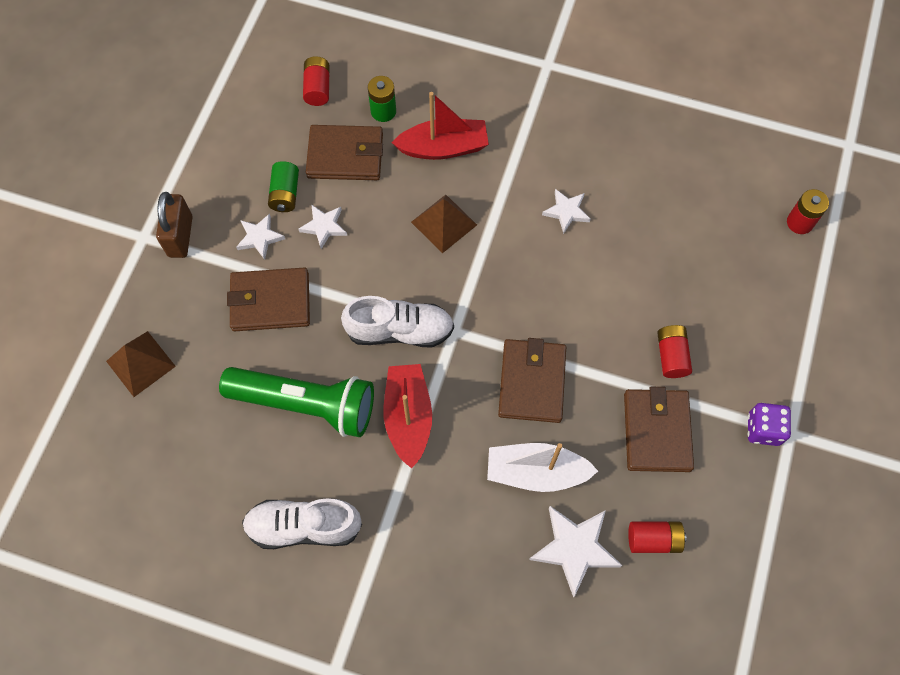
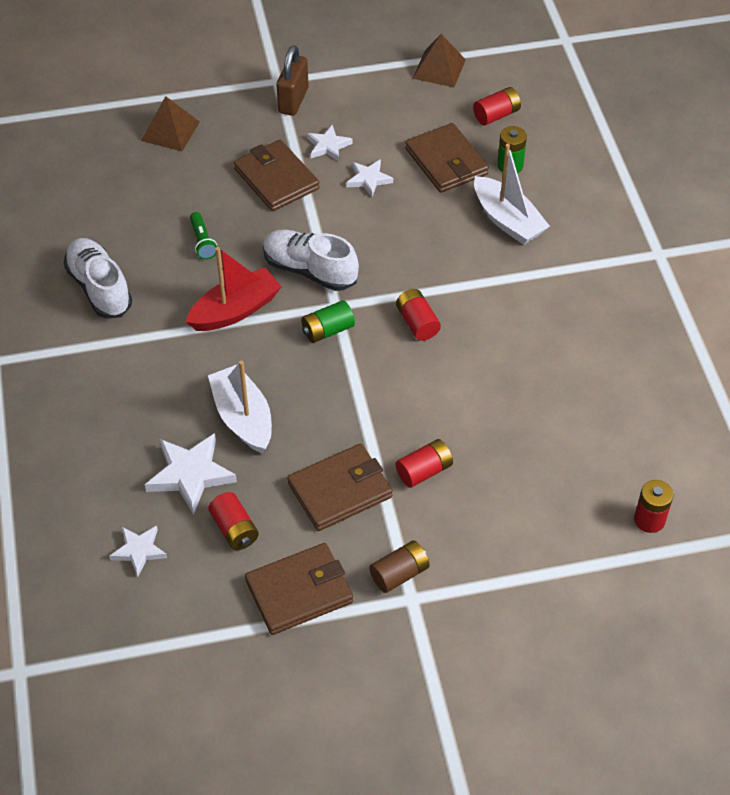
camera: 60 degrees right, 15 degrees down
(180, 236) = (293, 100): brown padlock -> brown padlock turned 45 degrees counterclockwise
(285, 194) = (380, 142): green battery -> green battery (327, 330)
(306, 404) = (202, 242): green flashlight -> green flashlight, size x0.41
(400, 331) = (309, 270): white shoe -> white shoe turned 150 degrees clockwise
(443, 148) = (507, 220): red boat -> white boat
(444, 223) = (433, 253): brown pyramid -> brown pyramid (439, 69)
(513, 277) = (417, 323): none -> red battery
(532, 382) = (325, 379): brown wallet -> brown wallet (299, 591)
(566, 212) = (513, 333): white star -> white star (139, 551)
(763, 429) = (399, 574): purple dice -> brown battery

